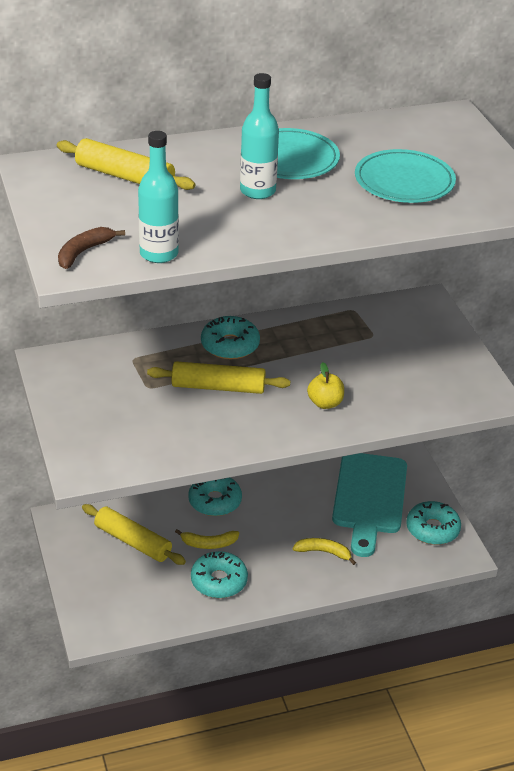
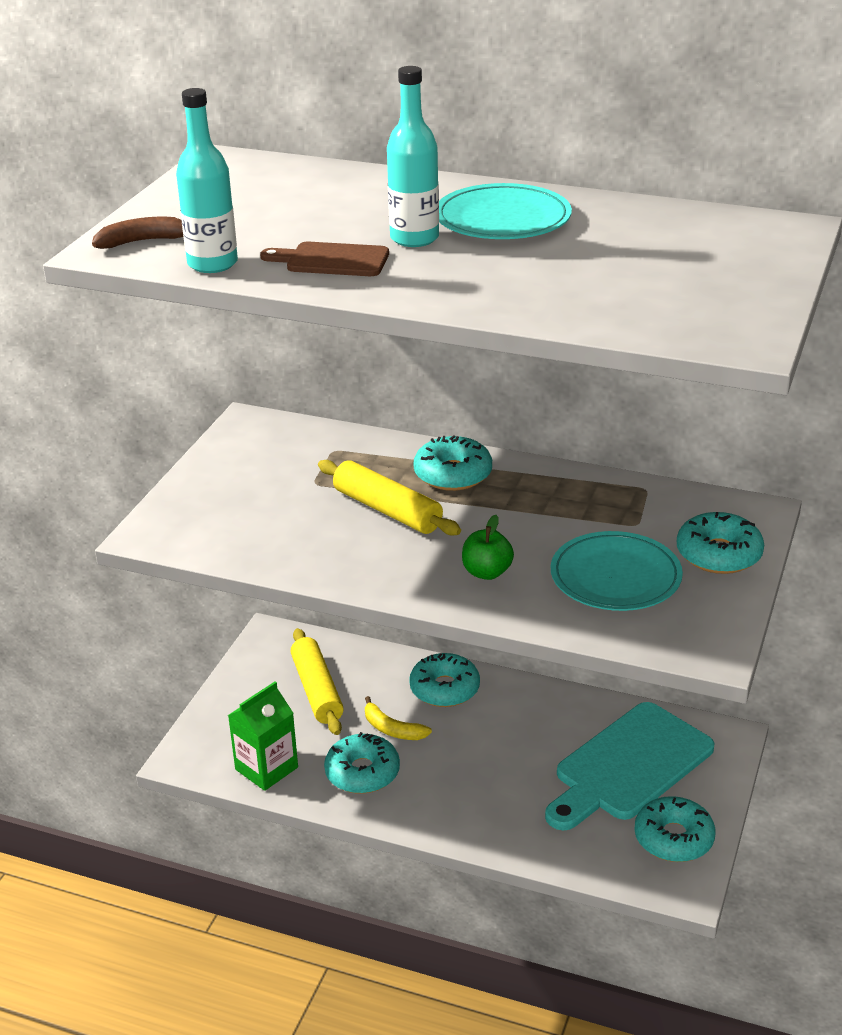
camera: 40 degrees right, 5 degrees down
(125, 176) = (295, 190): yellow rolling pin -> none
(154, 610) = (266, 768): none -> green carton
(231, 225) = (332, 260): none -> brown cutting board
(323, 552) = (511, 799): yellow banana -> none
(325, 403) = (487, 572): yellow apple -> green apple
(404, 181) = (608, 275): turquoise plate -> turquoise plate (615, 577)
(436, 336) = (718, 554): none -> turquoise donut

